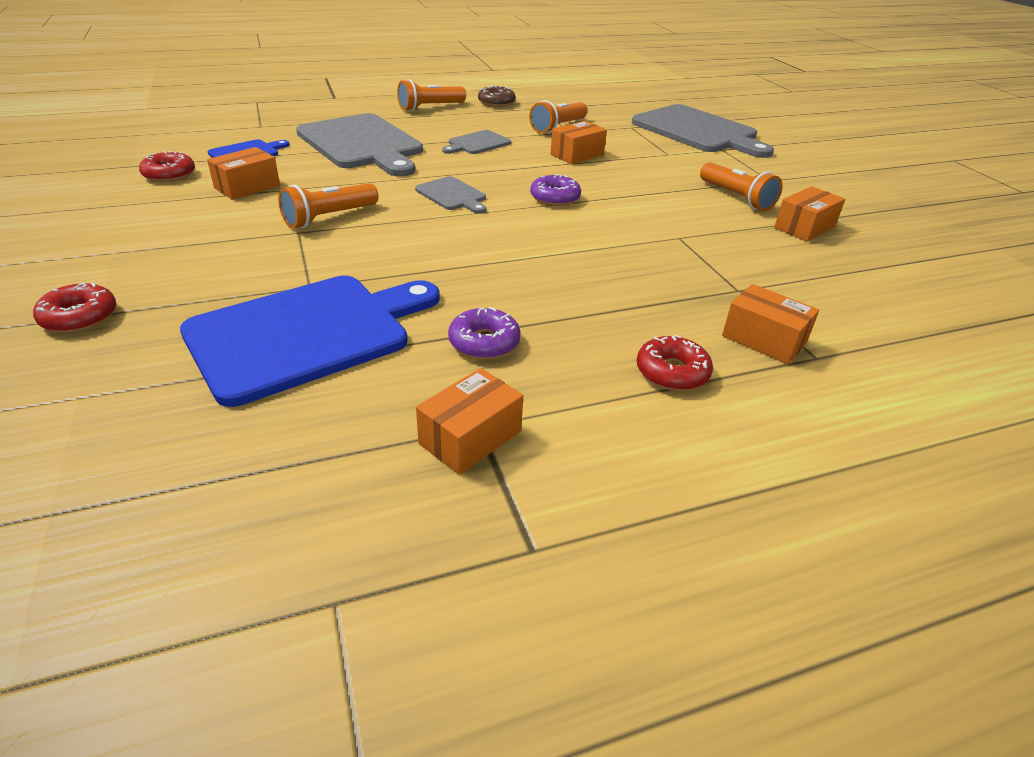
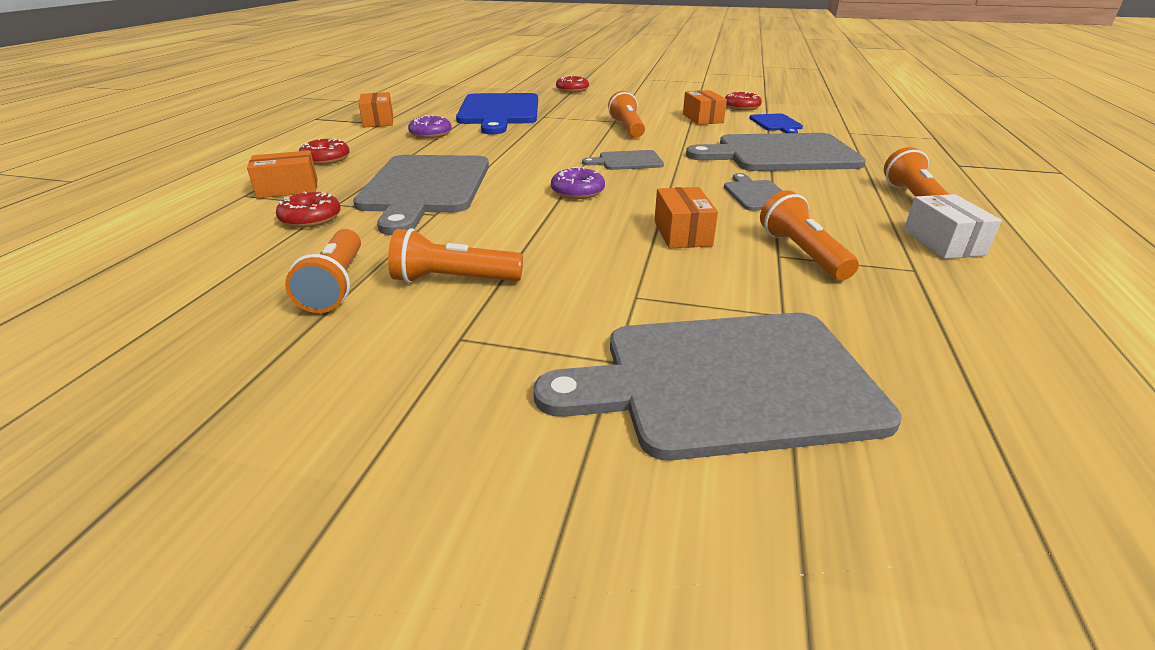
camera: 125 degrees right, 5 degrees down
(496, 103) = (943, 242): brown donut -> white box
(643, 263) = (425, 187): none -> grey cutting board
(775, 286) = (311, 218): none -> red donut
(804, 227) = (336, 285): orange box -> orange flashlight

